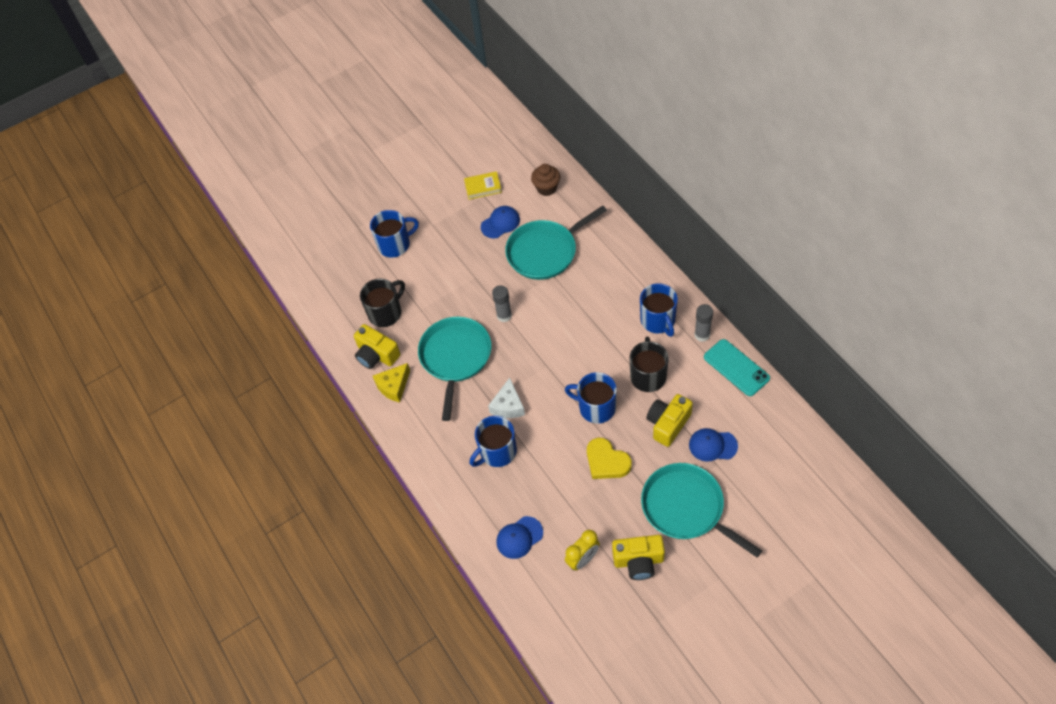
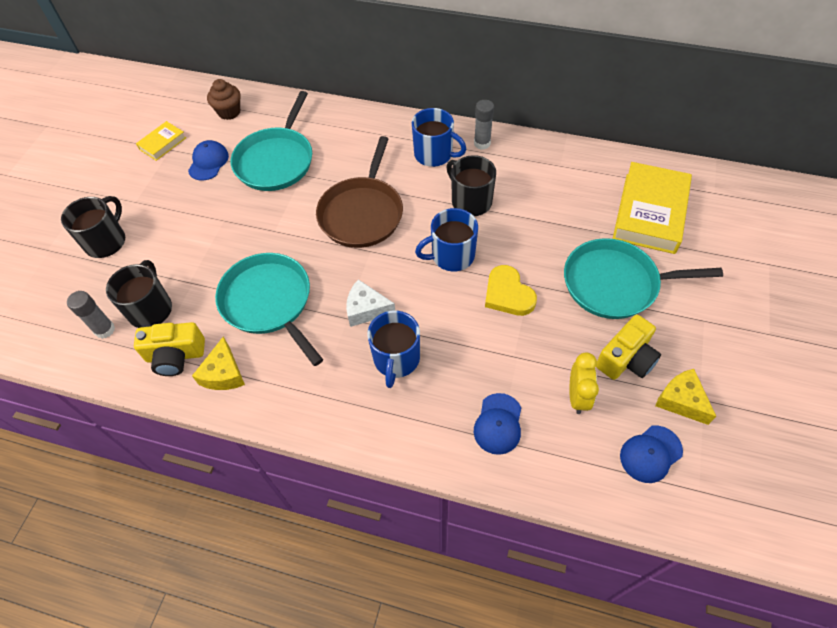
camera: 45 degrees left, 0 degrees up
(395, 244) = (106, 241): blue mug -> black mug
(504, 316) = (286, 235): grey glue stick -> grey glue stick (105, 330)
(508, 406) = (366, 309): white cheese -> white cheese turned 135 degrees clockwise
(566, 333) = (362, 213): none -> brown pan
(606, 461) = (508, 294): yellow heart -> yellow heart turned 60 degrees clockwise
(645, 613) = (681, 401): none -> yellow cheese
(668, 424) = (527, 227): yellow camera -> none
(712, 445) = (581, 219): blue cap -> blue cap (650, 454)
(736, 367) = (535, 150): turquoise phone -> none
(769, 477) = (650, 213): none -> yellow book

